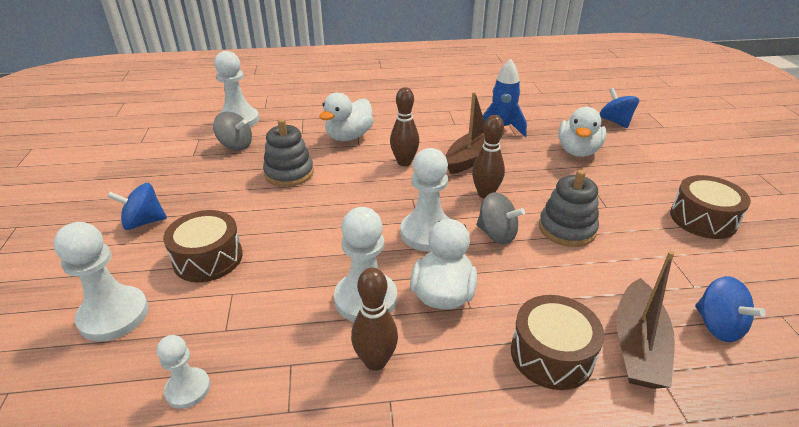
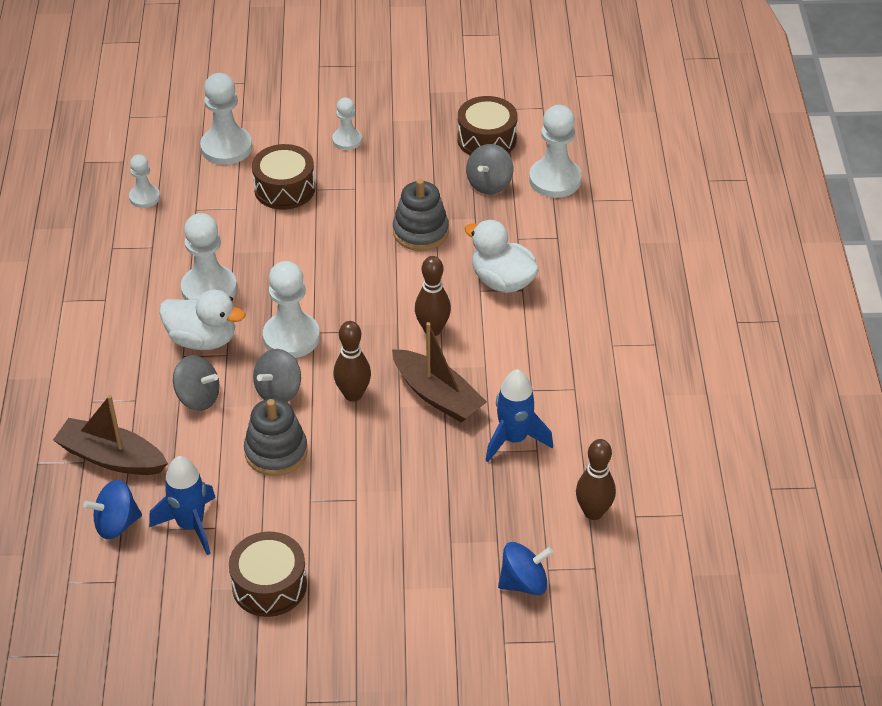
camera: 95 degrees right, 10 degrees up
(144, 222) = (347, 140): blue spinning top -> white pawn
(375, 361) = (141, 293): brown bowling pin -> brown bowling pin (593, 512)
(524, 287) = (198, 397): none -> grey spinning top
(551, 354) = (118, 398): brown drum -> brown drum (486, 139)
(578, 151) = (440, 509): white duck -> none
(679, 271) = (190, 525): none -> blue rocket

